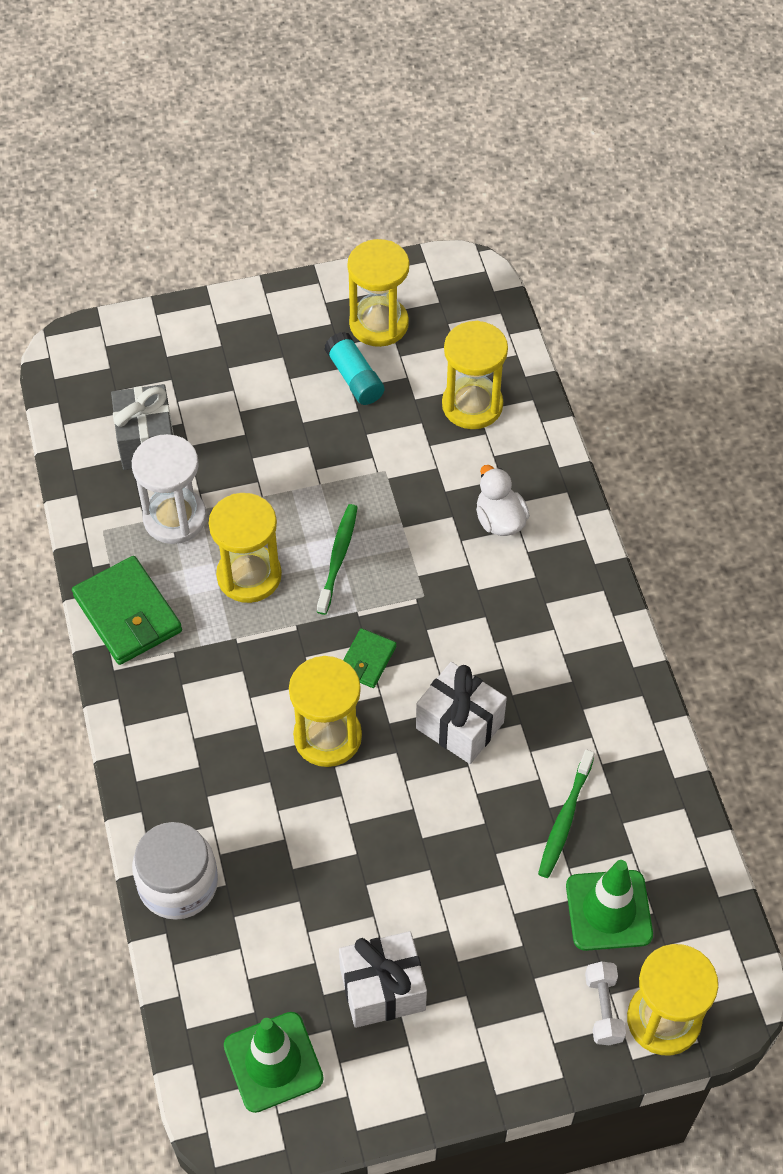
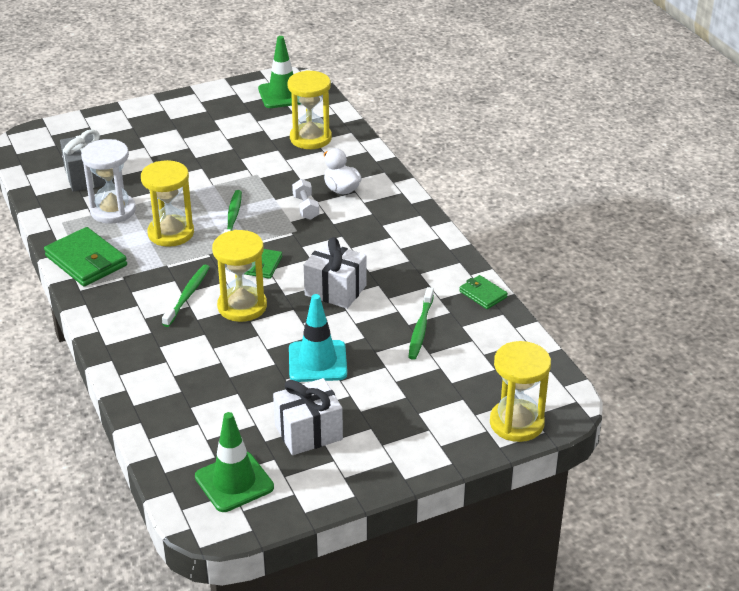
camera: 10 degrees left, 20 degrees down
(178, 884) = (145, 394): white jar -> none
(257, 703) = (188, 295): none -> green toothbrush
(354, 378) = (227, 133): turquoise glue stick -> none
(379, 324) = (239, 108): yellow hourglass -> none
(414, 859) = (317, 361): none -> turquoise traffic cone
(603, 1009) = (472, 423): white dumbbell -> white dumbbell (305, 207)
(608, 910) = (463, 371): green traffic cone -> green traffic cone (283, 95)
(663, 765) = (483, 294): none -> green wallet

